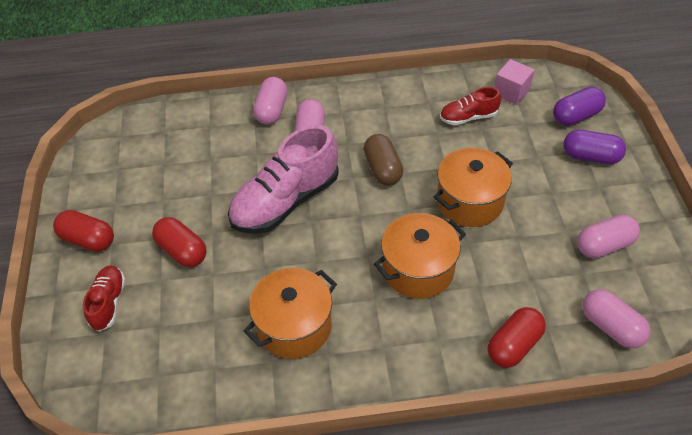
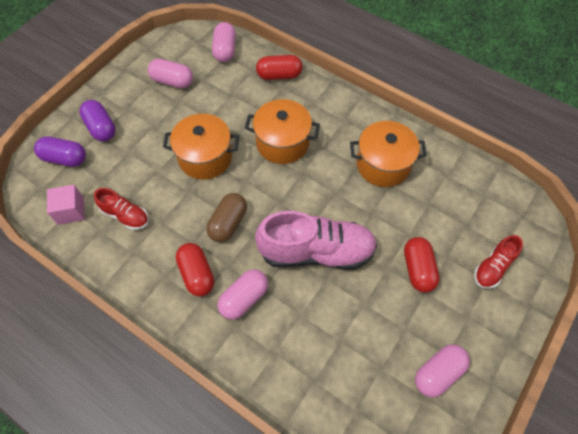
camera: 140 degrees left, 10 degrees up
(88, 239) = (484, 336): red capsule -> red capsule (197, 274)
(272, 110) = (250, 352): pink capsule -> pink capsule (438, 373)

